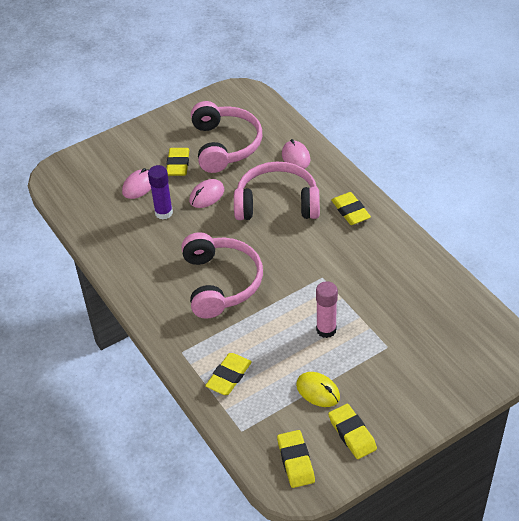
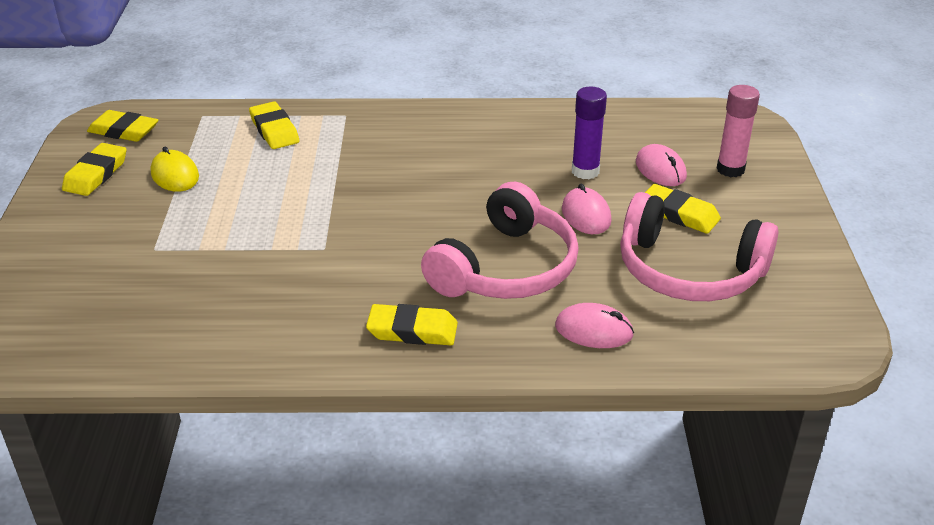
camera: 120 degrees right, 10 degrees down
(221, 283) = (412, 171): pink headphones -> none
(318, 391) = (175, 175): yellow mouse -> yellow mouse turned 75 degrees clockwise
(326, 330) = (242, 215): pink glue stick -> pink glue stick (730, 169)
(352, 433) = (96, 174): yellow eraser -> yellow eraser turned 75 degrees counterclockwise

